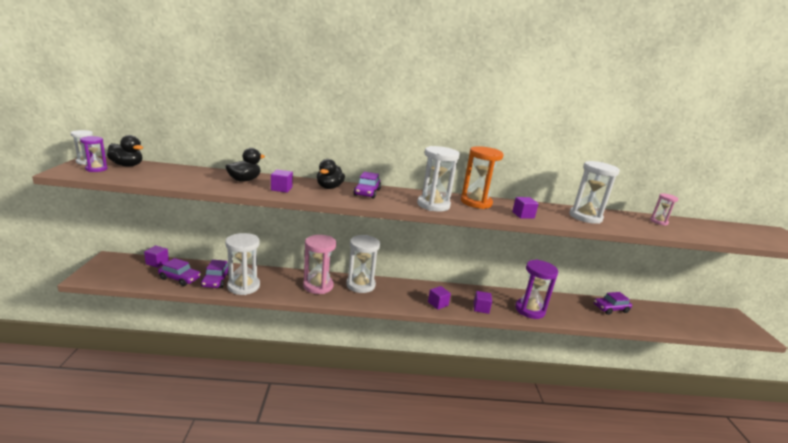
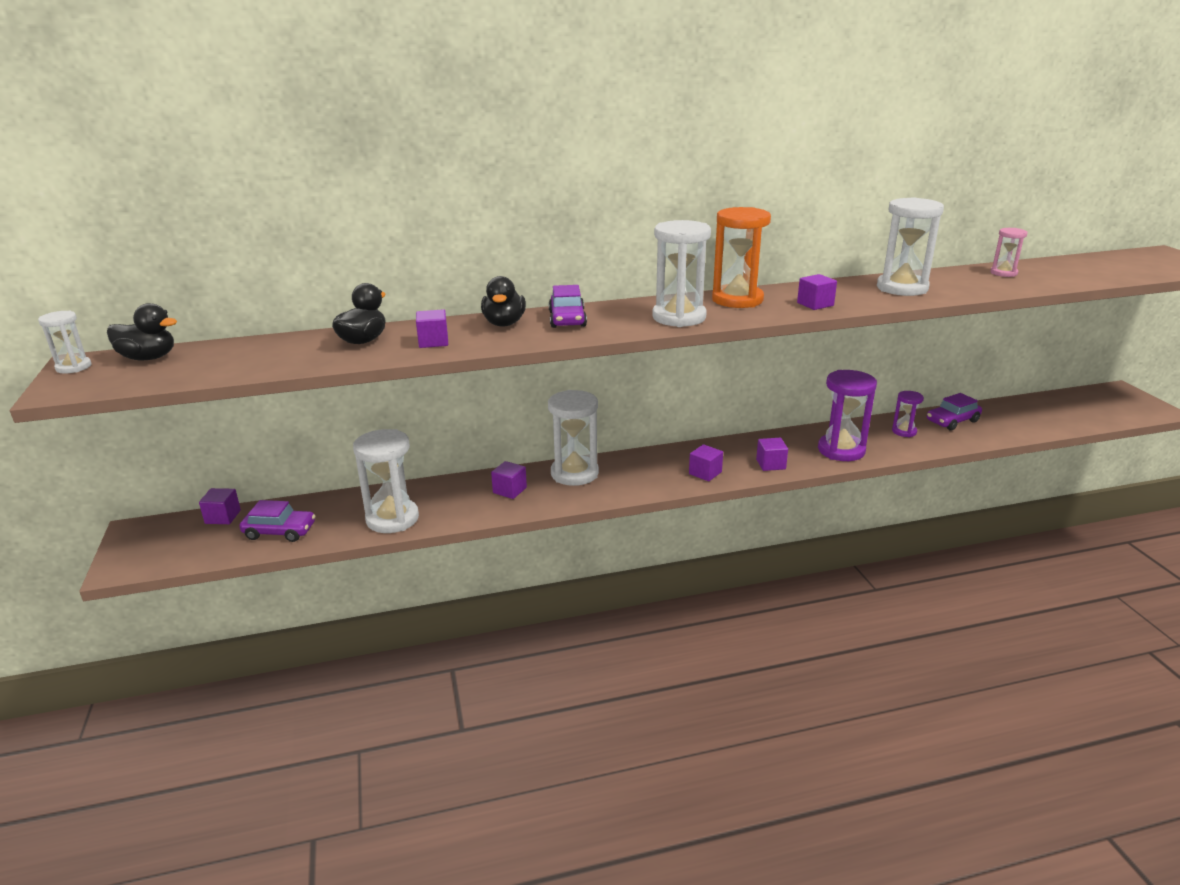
camera: 10 degrees left, 5 degrees up
(96, 169) = (104, 375): purple hourglass -> purple hourglass (904, 431)
(216, 280) = (341, 520): purple car -> none
(318, 286) = (509, 490): pink hourglass -> purple cube

